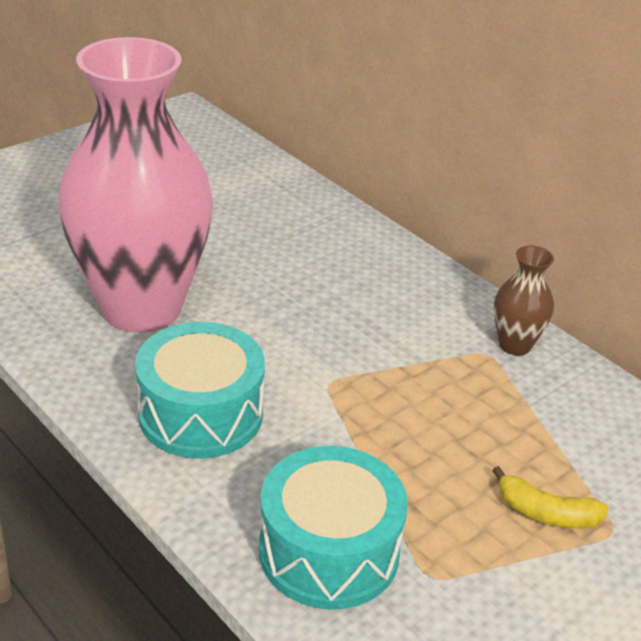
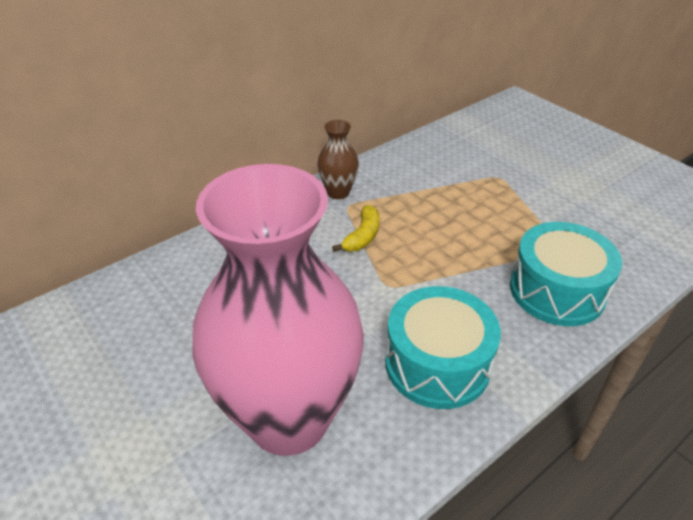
camera: 85 degrees left, 5 degrees up
(546, 513) = (493, 198): yellow banana -> yellow banana (363, 236)

